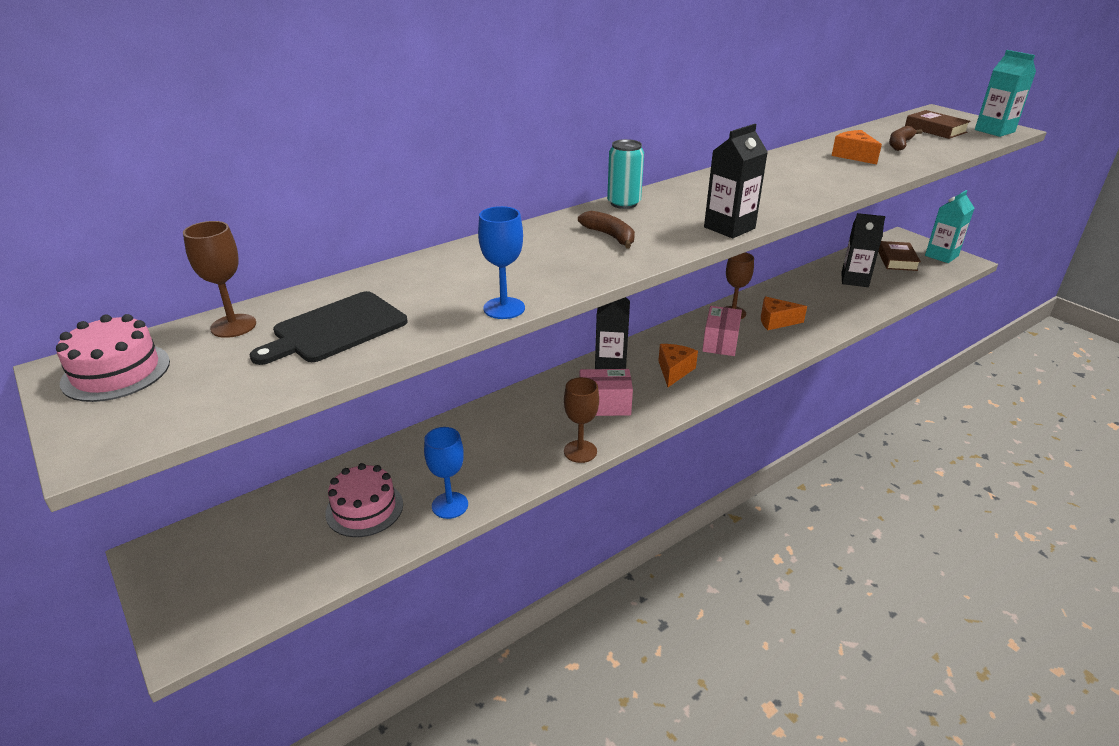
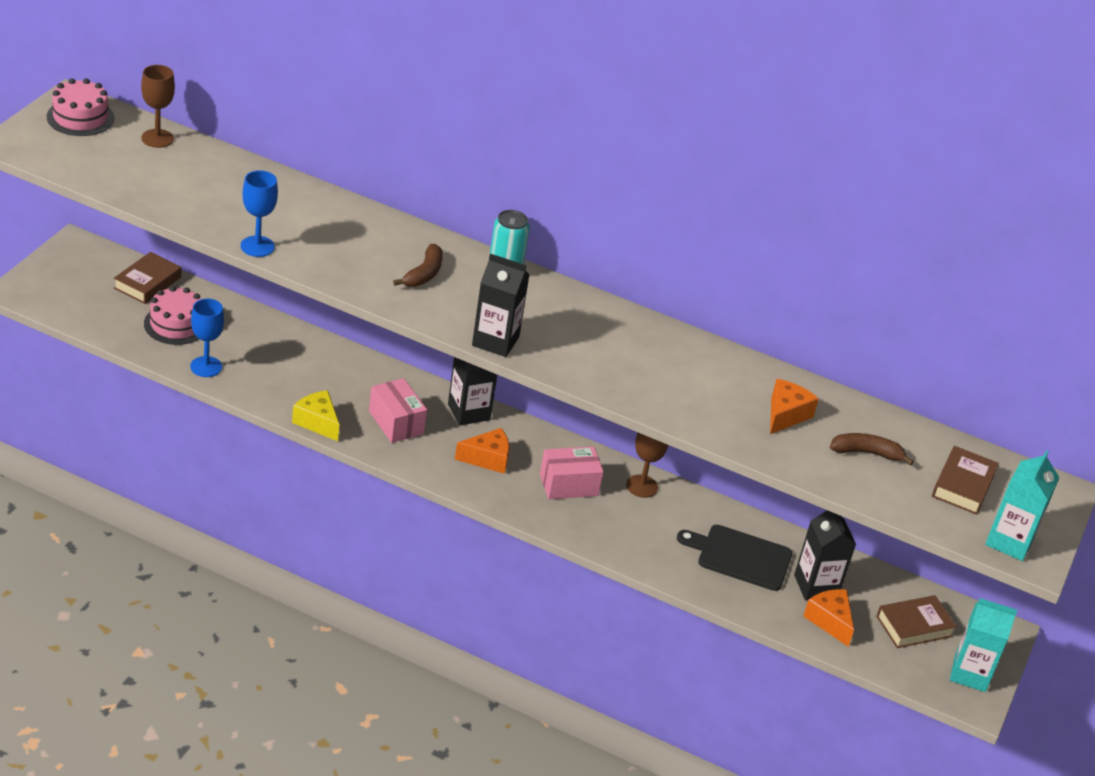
camera: 55 degrees right, 5 degrees up
(277, 512) = (147, 283): none -> brown book
(336, 329) = (180, 181): black cutting board -> black cutting board (740, 557)
(580, 451) = (317, 422): brown goblet -> yellow cheese
(776, 321) = (649, 524): orange cheese -> orange cheese (829, 621)

